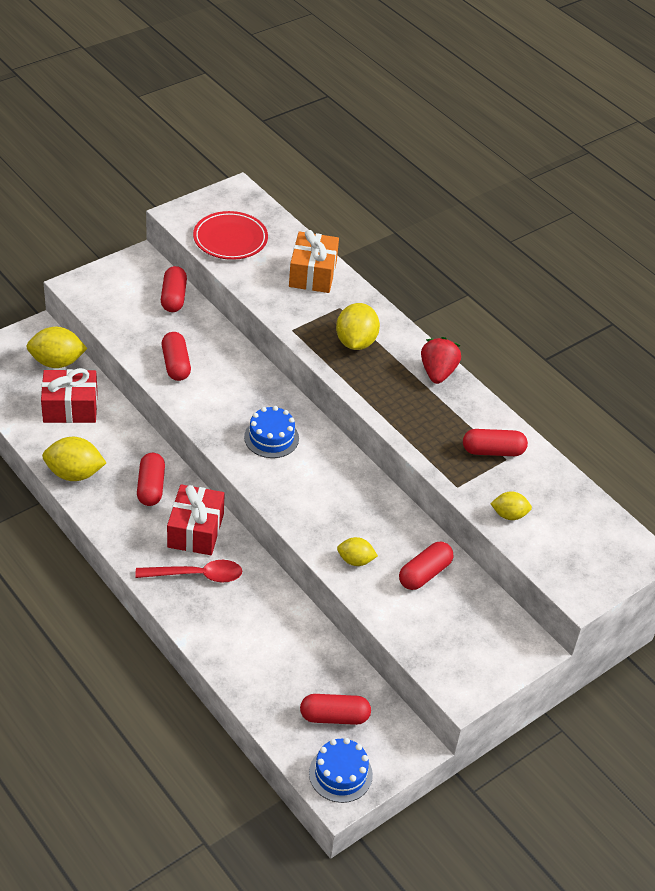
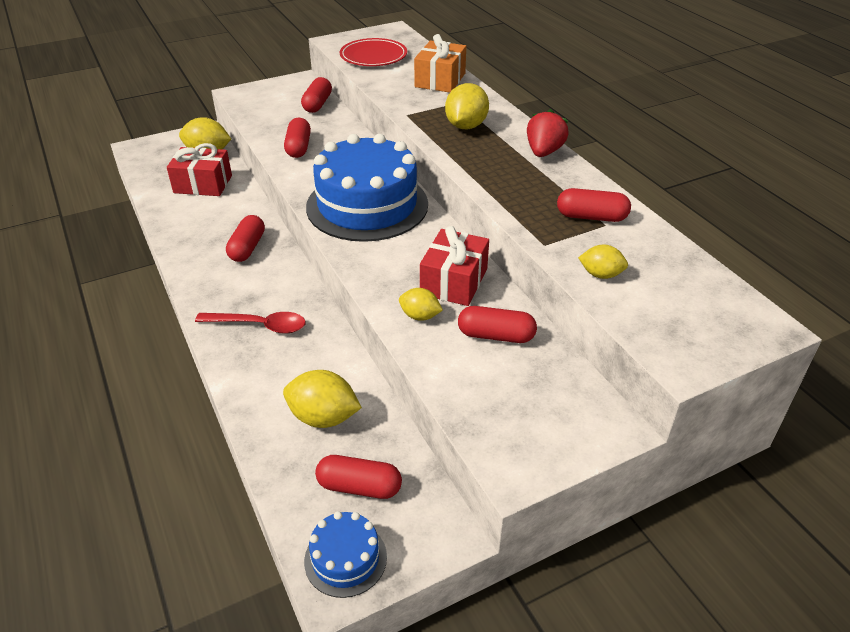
camera: 15 degrees right, 5 degrees down
(74, 474) = (181, 232): yellow lemon -> yellow lemon (323, 417)
(195, 530) = (275, 286): red gift -> red gift (454, 282)
(271, 437) = (367, 205): blue cake -> blue cake, size x2.19
(424, 573) = (496, 336): red capsule -> red capsule turned 45 degrees clockwise

